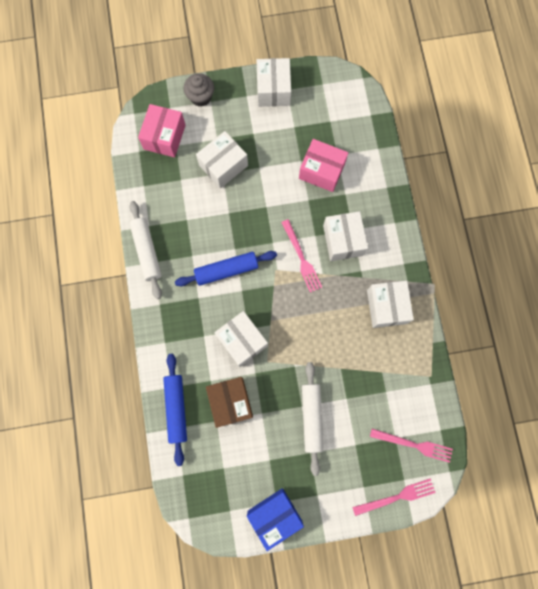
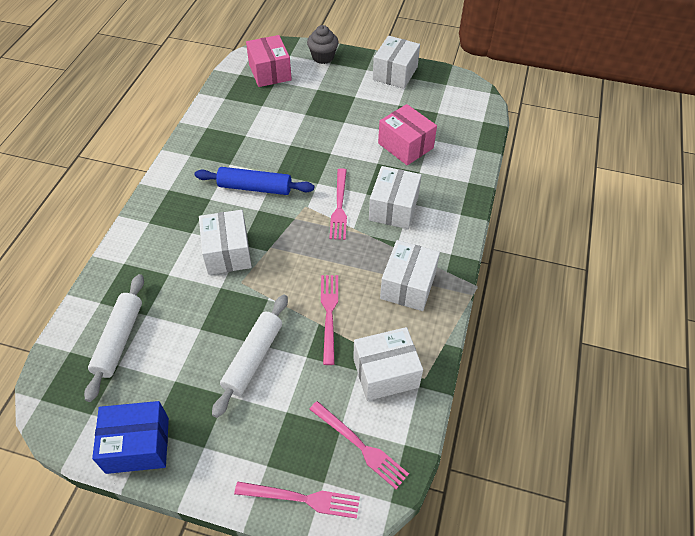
camera: 25 degrees right, 25 degrees down
(147, 251) = (189, 145): white rolling pin -> white rolling pin (119, 340)
(164, 137) = (270, 72): pink box -> pink box turned 60 degrees counterclockwise
(176, 408) = (114, 284): blue rolling pin -> none
(223, 165) = (310, 109): white box -> white box (385, 373)
(230, 402) = (174, 303): brown box -> none
(344, 358) = (329, 314): none -> pink fork

